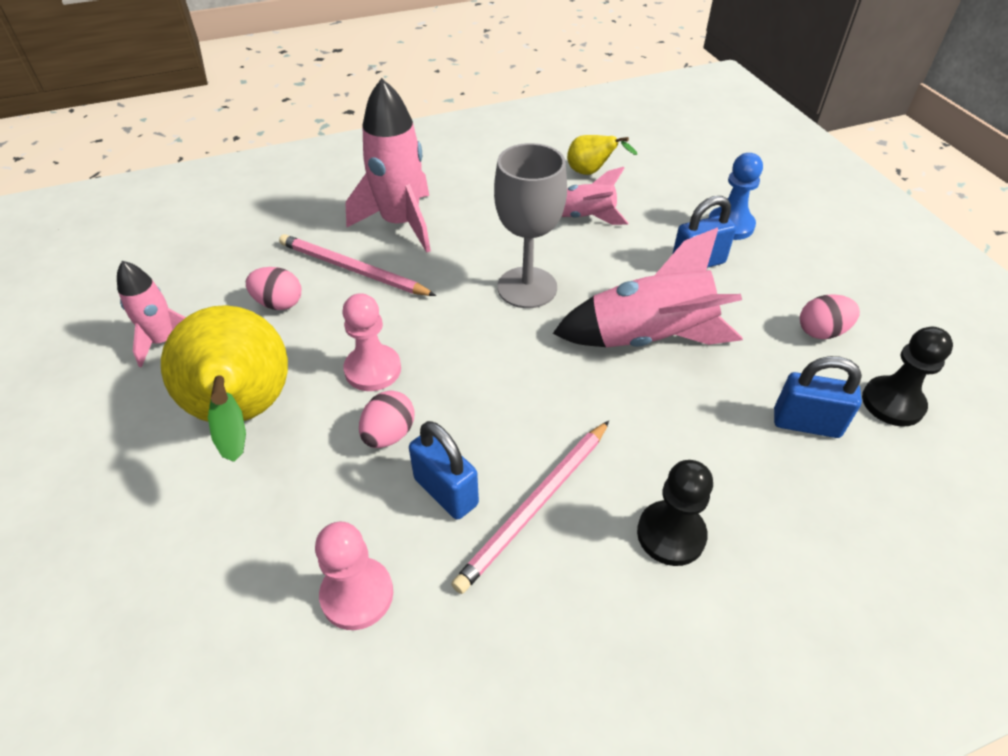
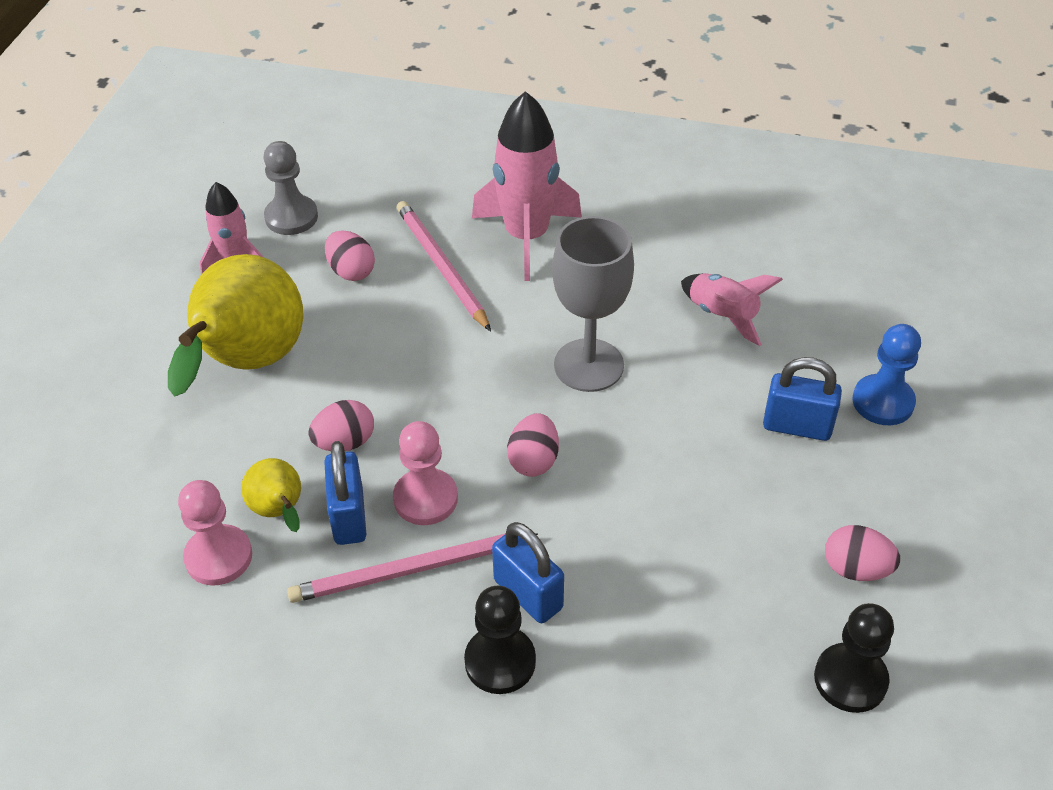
camera: 35 degrees right, 0 degrees up
(188, 285) = (291, 217): none -> grey pawn
(373, 369) = (379, 376): pink pawn -> pink pawn (425, 499)
(551, 371) = (533, 460): none -> pink egg
(591, 173) = (783, 265): yellow pear -> yellow pear (280, 512)
(648, 338) = (660, 478): pink rocket -> none
(806, 423) = (732, 645): blue padlock -> blue padlock (528, 594)

